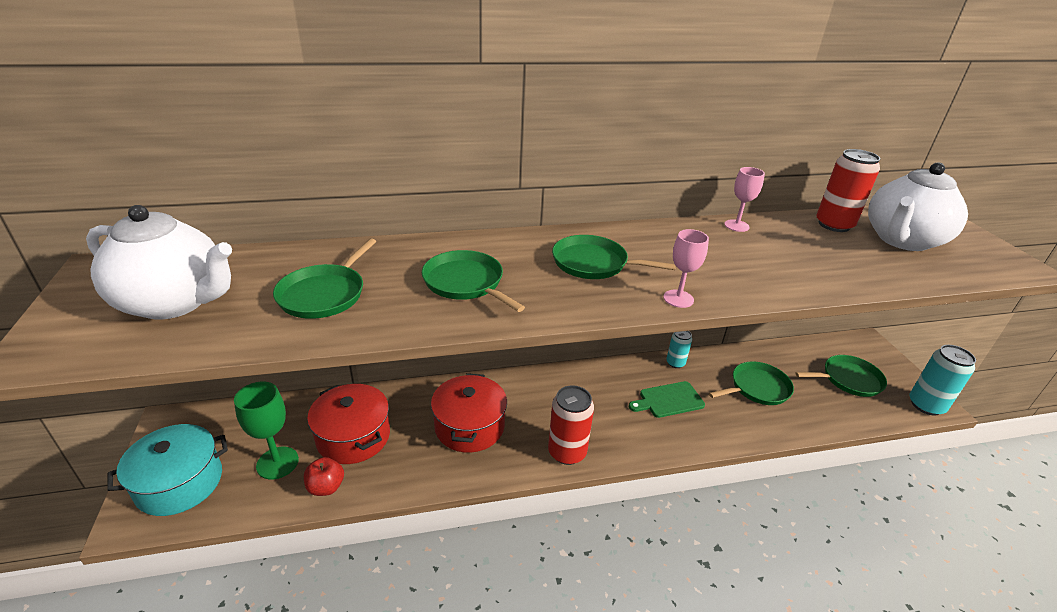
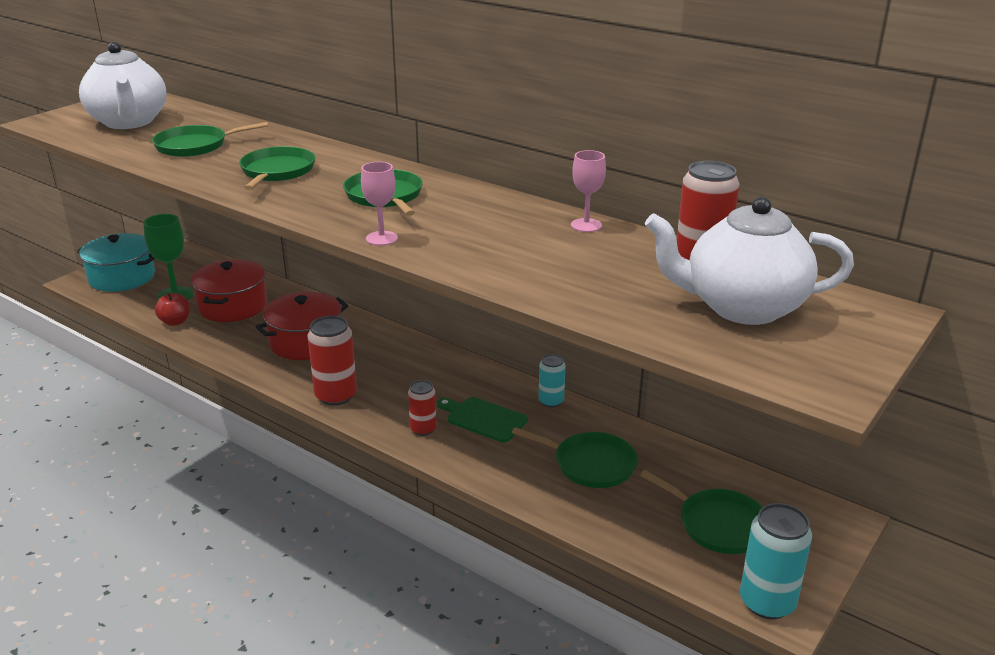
camera: 50 degrees right, 5 degrees down
(655, 433) = (423, 429): none -> red can

